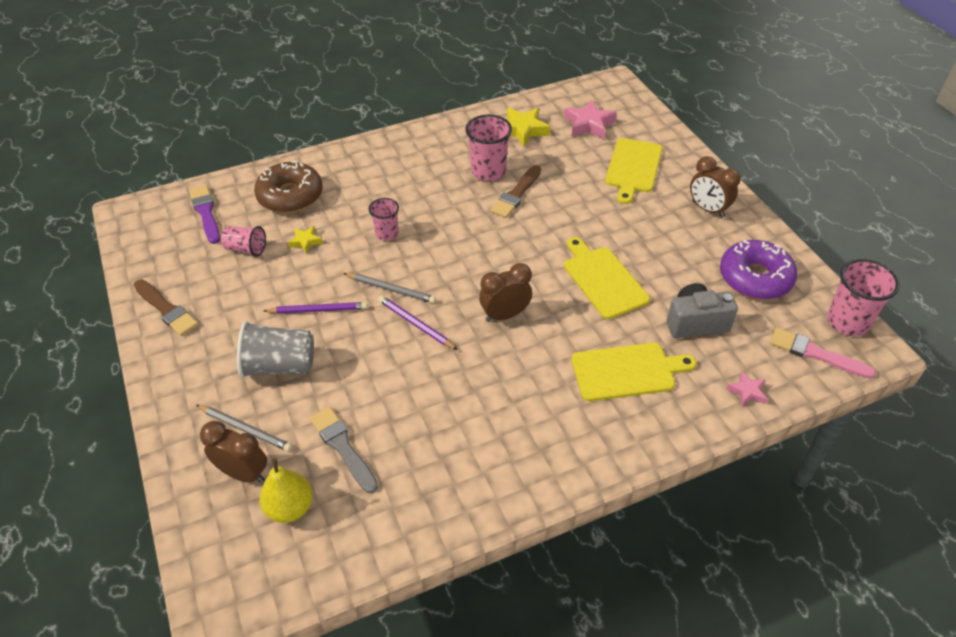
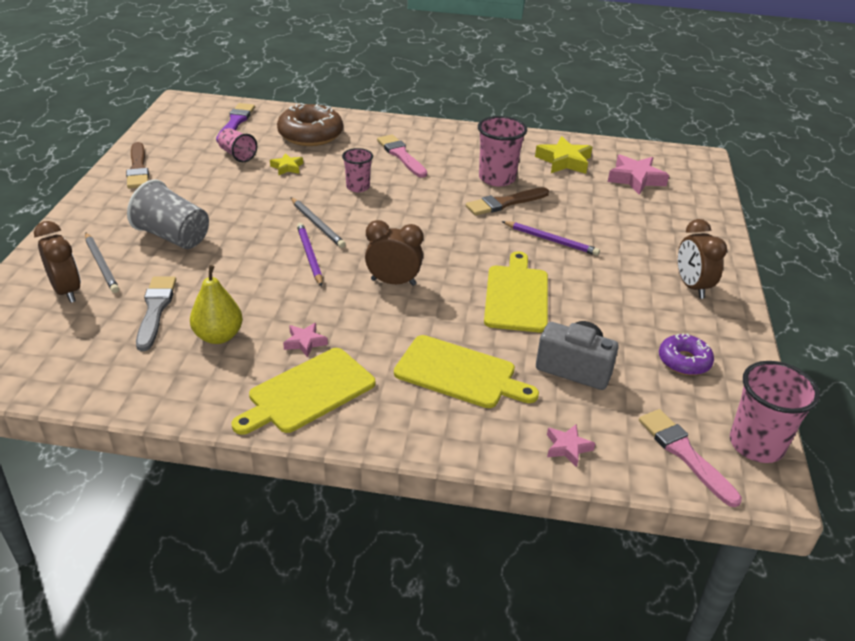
camera: 30 degrees right, 10 degrees down
(290, 508) = (71, 329): yellow pear -> yellow pear (218, 336)
(318, 310) = (244, 214): purple pencil -> purple pencil (551, 240)
(390, 183) = (401, 155): none -> pink brush
(493, 408) = (305, 342): none -> pink star
(633, 168) = (645, 226): yellow cutting board -> yellow cutting board (307, 392)
(755, 278) = (684, 361): purple donut -> purple donut, size x0.58

